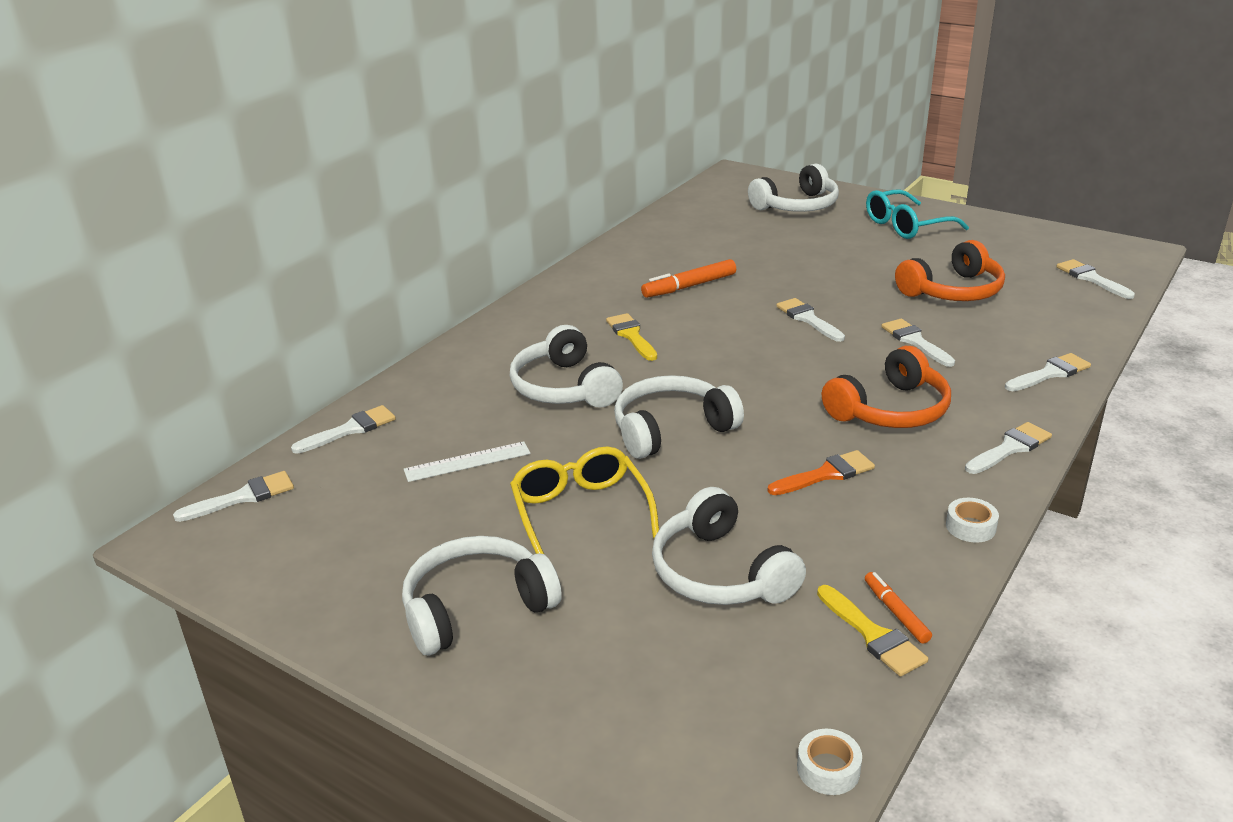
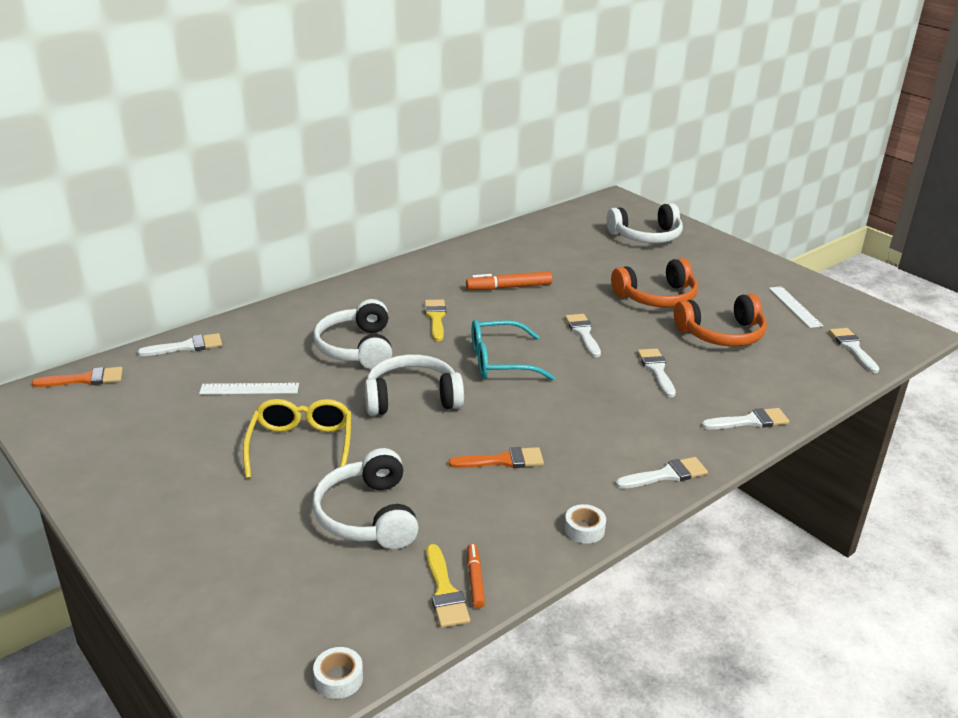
camera: 15 degrees right, 0 degrees up
(243, 497) = (85, 379): white brush -> orange brush
(476, 608) = (182, 497): white headphones -> none
(890, 410) = (592, 421): orange headphones -> orange headphones (656, 297)
(906, 226) = (725, 270): turquoise glasses -> turquoise glasses (499, 362)
(1003, 249) = (794, 307): none -> white ruler

